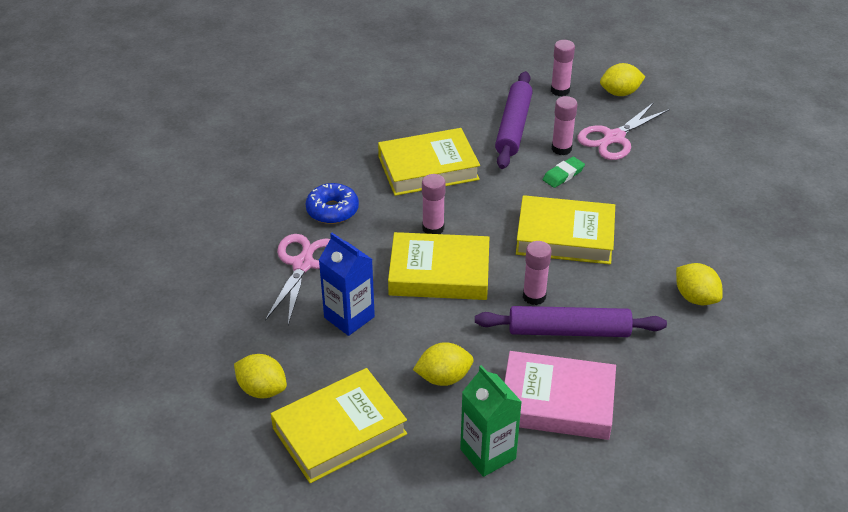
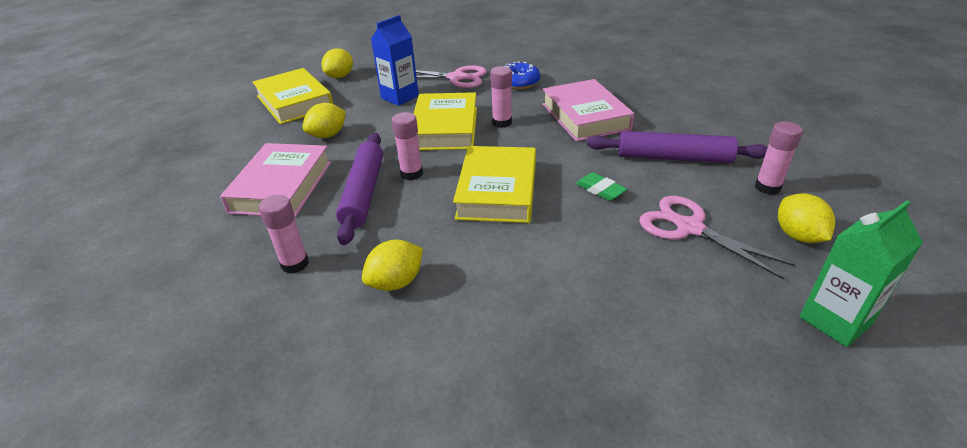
camera: 90 degrees right, 5 degrees down
(428, 168) = (585, 116): yellow book -> pink book
(443, 378) = (328, 135): yellow lemon -> yellow lemon turned 60 degrees clockwise
(488, 454) = (245, 156): green carton -> green carton (835, 320)
(561, 149) = (648, 188): pink glue stick -> pink glue stick (295, 264)

